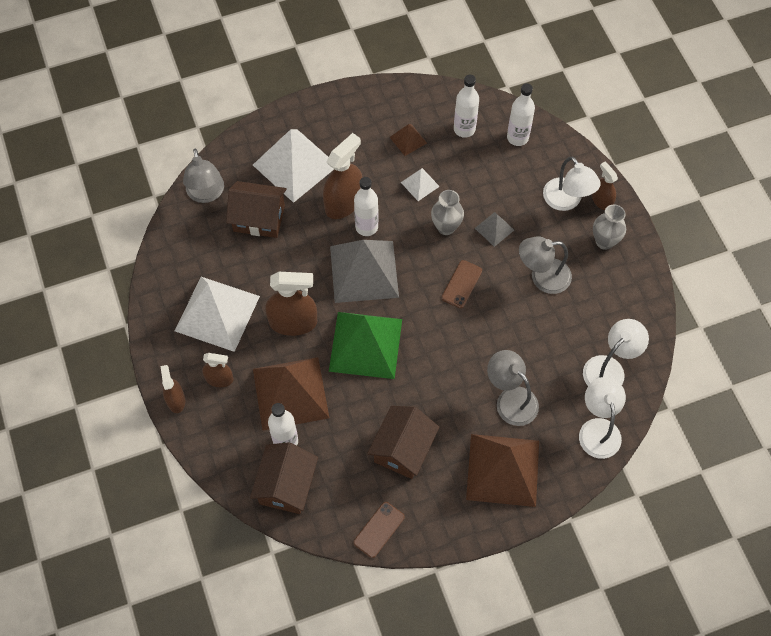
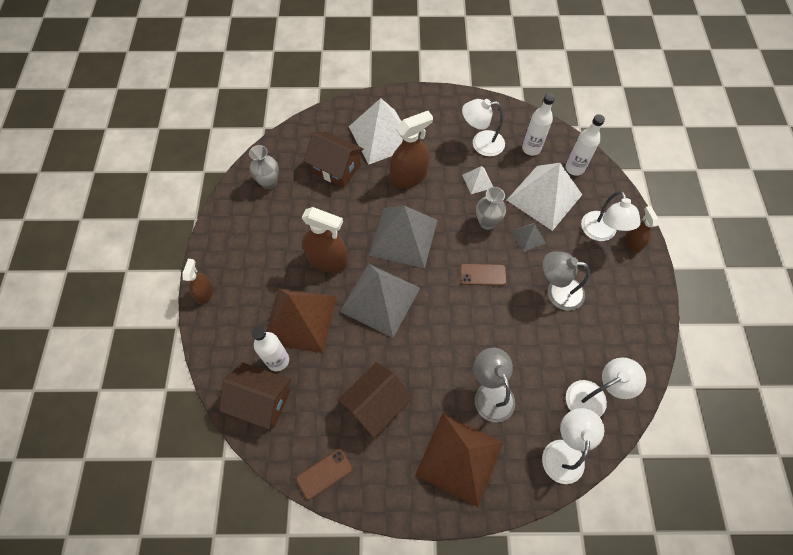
camera: 20 degrees right, 0 degrees up
(206, 194) = (303, 138): grey lamp -> none
(217, 313) = (270, 233): white pyramid -> white pyramid (544, 197)
(219, 379) = (247, 287): brown spray bottle -> none
(286, 485) = (261, 401): brown house -> brown house turned 75 degrees clockwise
(366, 227) = (420, 202): white bottle -> none
(366, 345) = (380, 299): green pyramid -> grey pyramid
(408, 140) = (481, 143): brown pyramid -> white lamp
(461, 284) = (483, 274): brown phone -> brown phone turned 45 degrees clockwise
(604, 241) = (624, 278): grey vase -> grey vase (269, 182)

